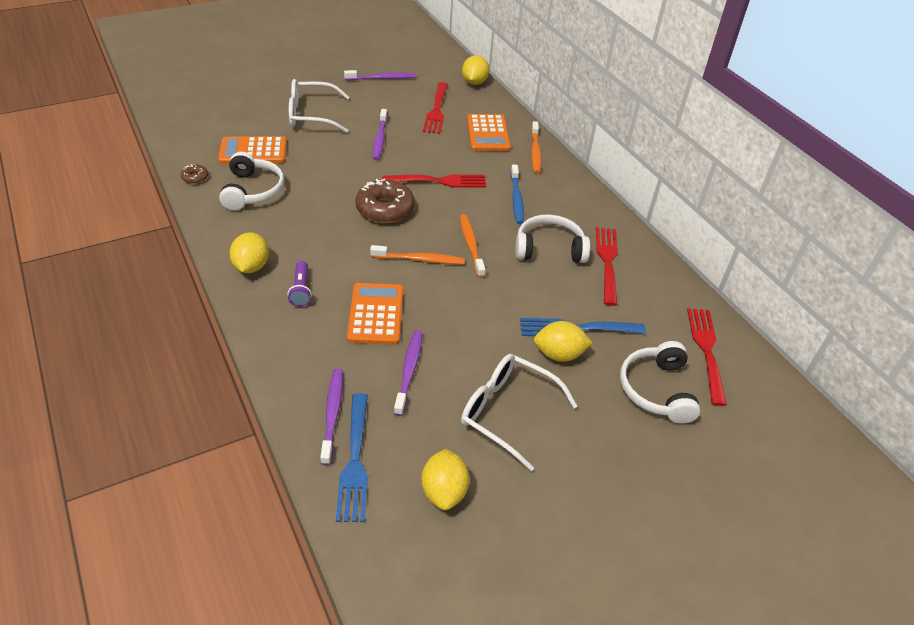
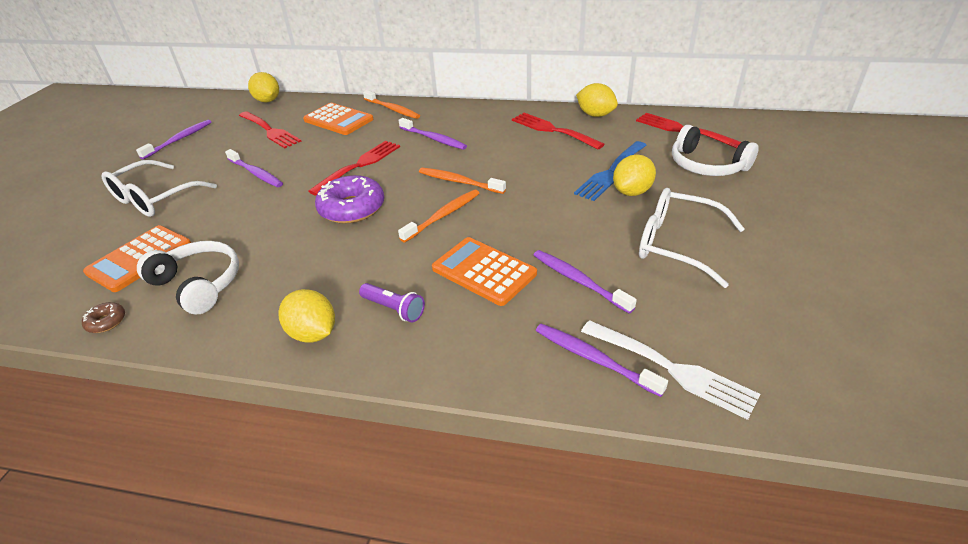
camera: 45 degrees left, 5 degrees down
(354, 461) = (671, 369): blue fork -> white fork
(385, 209) = (352, 208): brown donut -> purple donut
(444, 491) = (749, 322): yellow lemon -> yellow lemon (595, 115)
(508, 413) = (677, 244): white glasses -> white glasses turned 45 degrees clockwise
(516, 199) = (433, 139): blue toothbrush -> purple toothbrush
(549, 248) = (509, 148): white headphones -> none

